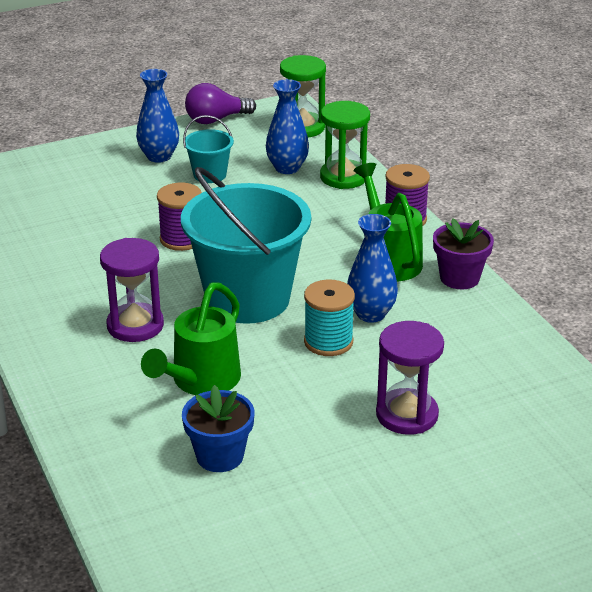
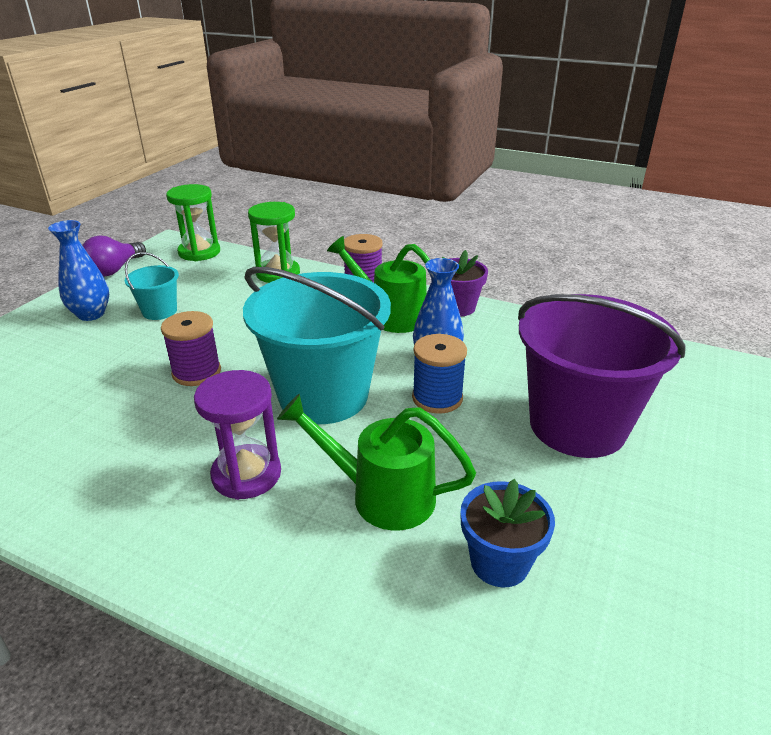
camera: 40 degrees left, 0 degrees up
(200, 381) = (381, 495): green watering can -> green watering can turned 120 degrees clockwise
(287, 168) = (223, 283): blue vase -> none
(328, 341) = (437, 398): turquoise spool -> blue spool
(407, 415) = (577, 425): purple hourglass -> purple bucket

